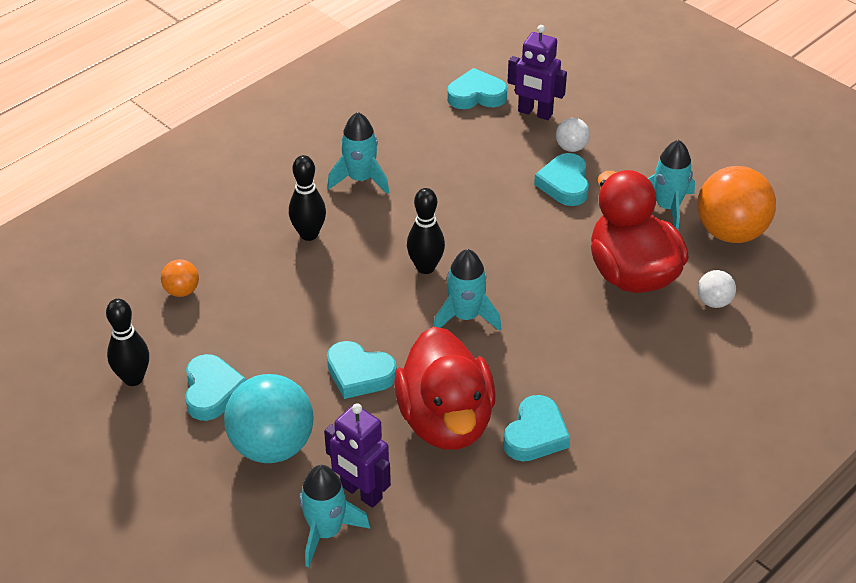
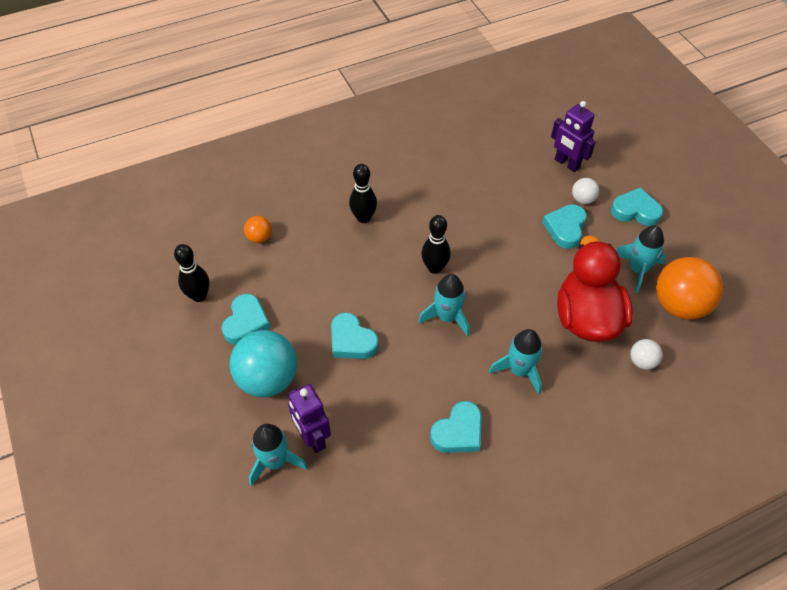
camera: 20 degrees right, 10 degrees up
(360, 179) = (417, 184): turquoise rocket -> turquoise rocket (519, 370)
(446, 420) = (397, 398): red duck -> none
(476, 95) = (529, 138): turquoise heart -> turquoise heart (635, 211)

